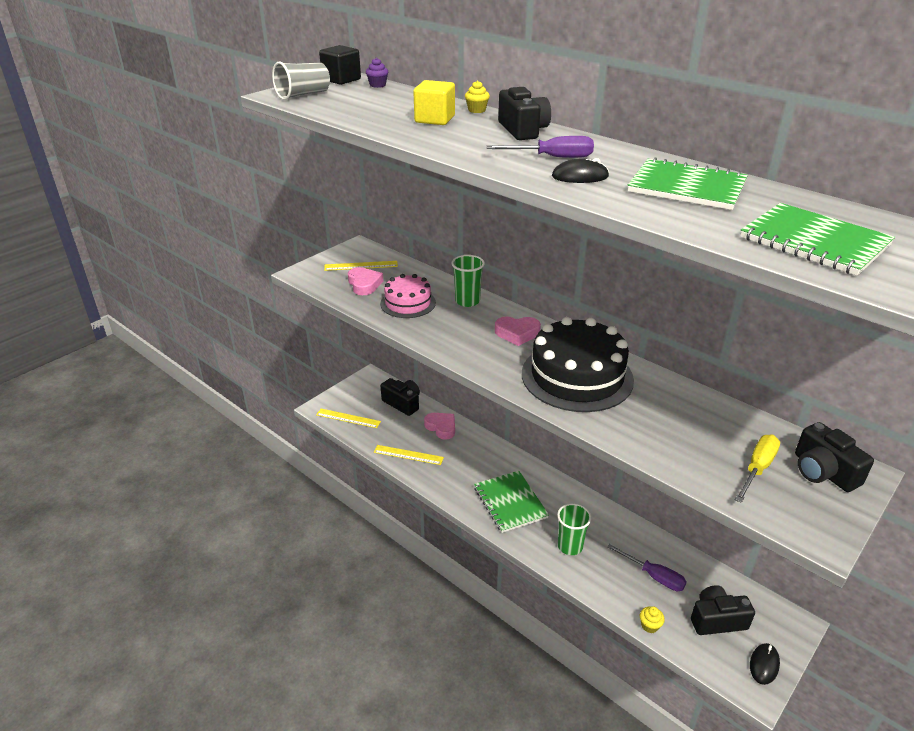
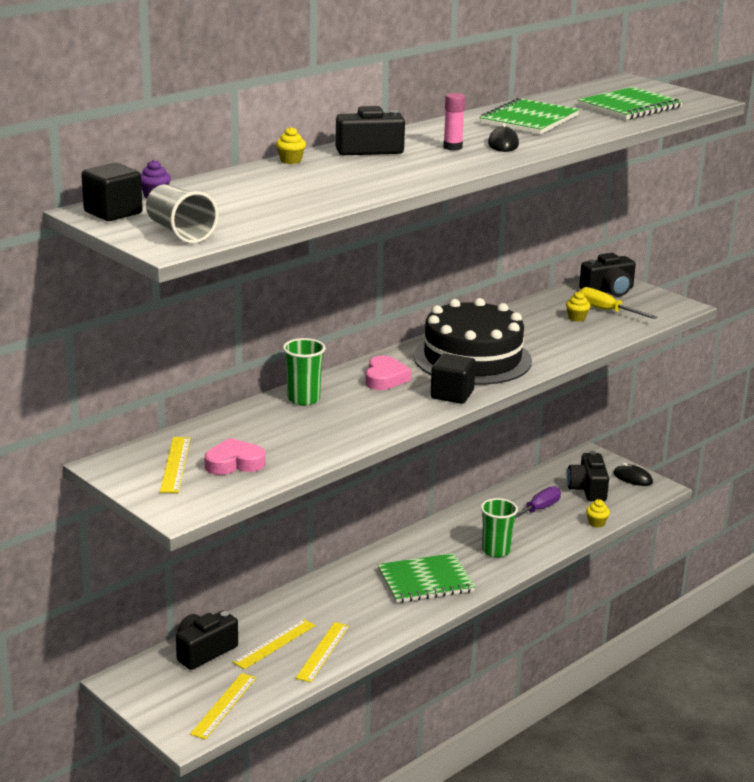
camera: 85 degrees left, 10 degrees down
(408, 303) = (297, 435): pink cake -> none
(414, 432) = (274, 643): none -> yellow ruler
(435, 119) = (318, 178): yellow cube -> none
(441, 427) = (271, 620): pink heart -> none
(497, 367) = (452, 394): none -> black cube
(552, 157) = (452, 147): purple screwdriver -> pink glue stick
(719, 444) = (576, 318): none -> yellow cupcake

